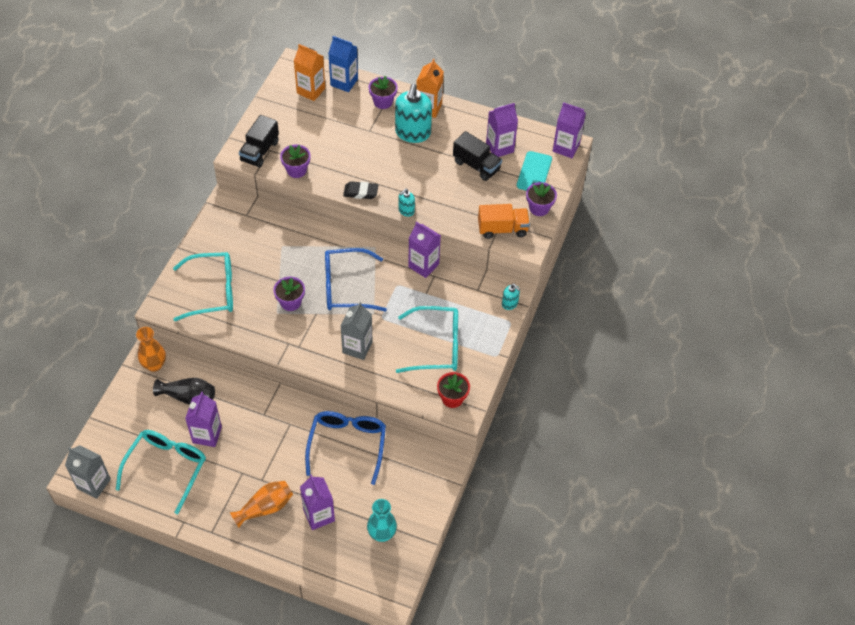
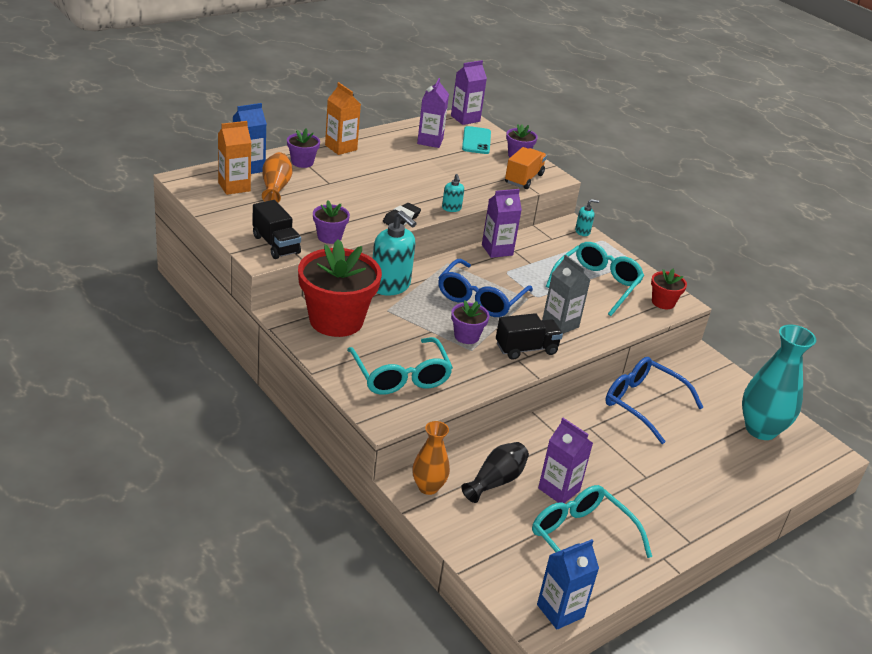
camera: 60 degrees left, 20 degrees down
(93, 484) = (560, 611): grey carton -> blue carton
(213, 291) = (401, 376): turquoise glasses -> turquoise glasses turned 135 degrees clockwise
(245, 227) = (336, 320): none -> red flower pot
(265, 507) = (683, 489): orange vase -> orange vase (275, 187)
(319, 515) = (715, 458): purple carton -> none
(382, 534) = (761, 429): turquoise vase -> turquoise vase, size x1.69
(413, 133) = (361, 166): turquoise soap dispenser -> turquoise soap dispenser (390, 286)
(476, 165) = (437, 158): black truck -> black truck (526, 349)
(534, 172) = (476, 141): turquoise phone -> turquoise phone turned 45 degrees clockwise

